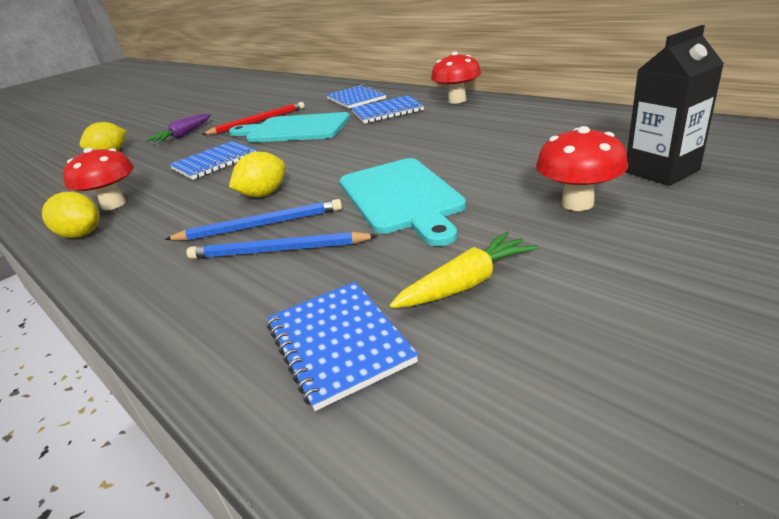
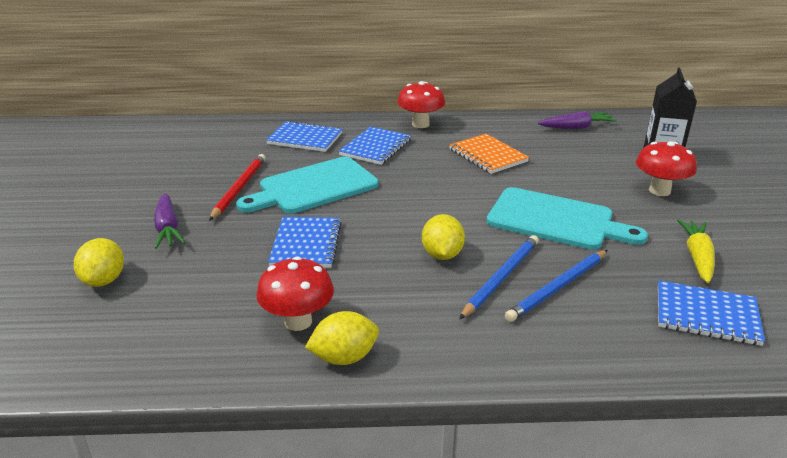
camera: 50 degrees left, 0 degrees up
(461, 132) = (488, 155): none -> orange notebook
(610, 124) = (576, 127): none -> purple carrot

